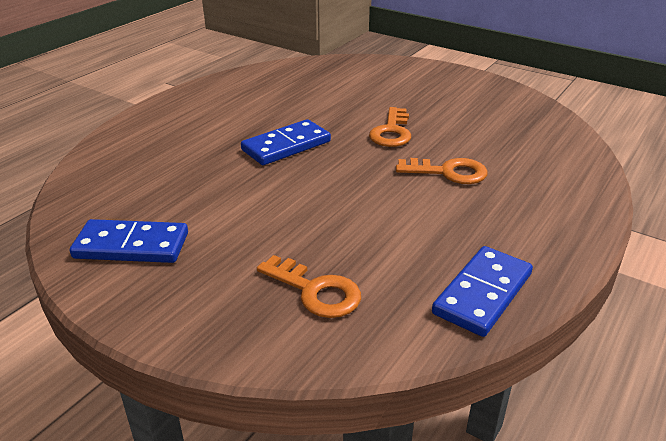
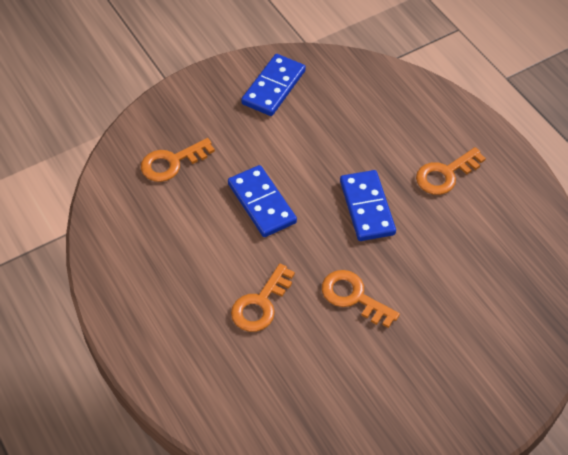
camera: 115 degrees right, 20 degrees up
(218, 119) = (445, 174): none -> orange key
(482, 293) = (114, 244): blue domino -> blue domino (262, 203)

